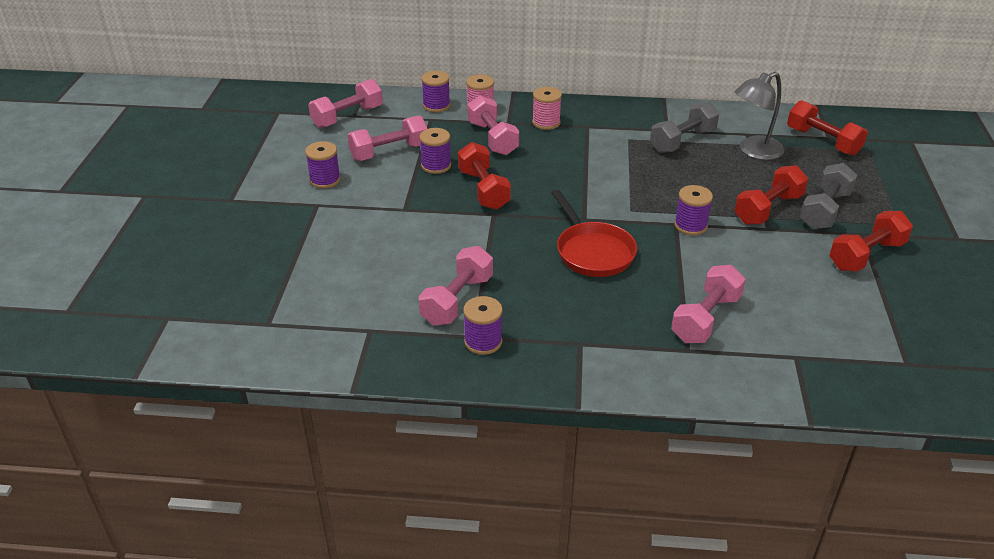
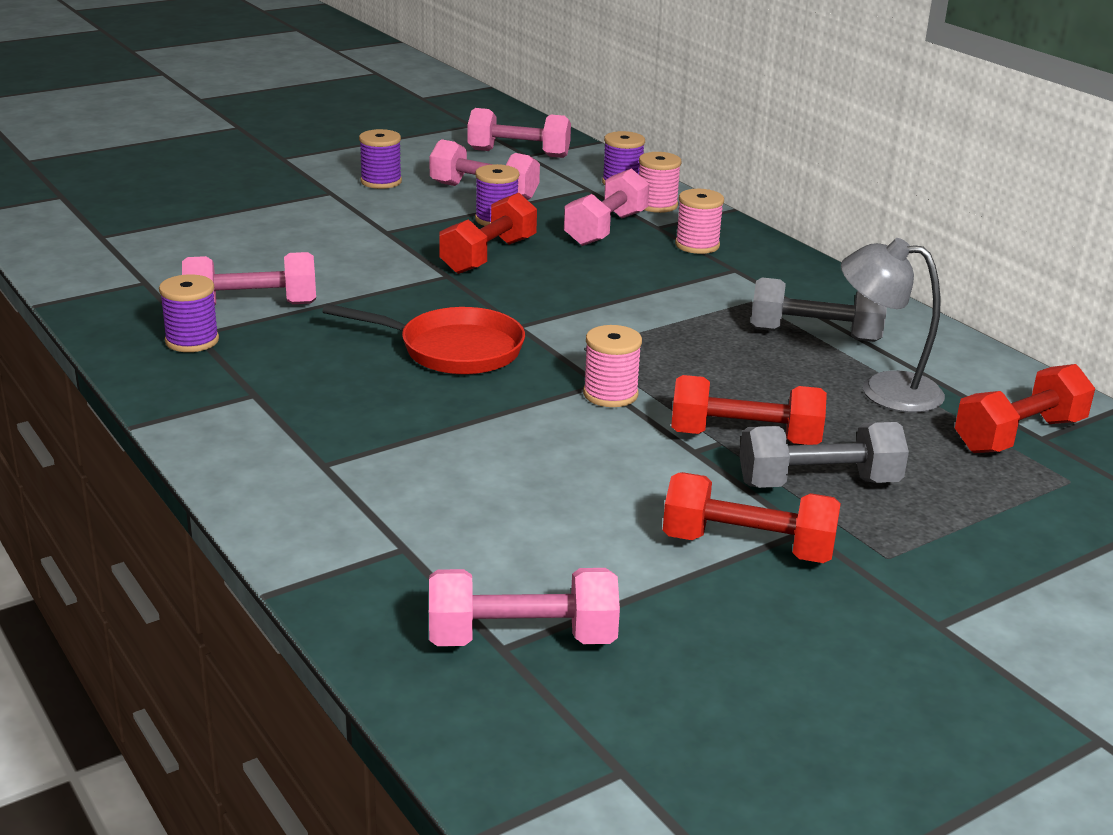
camera: 50 degrees right, 10 degrees down
(592, 252) = (453, 350): red pan -> red pan turned 105 degrees counterclockwise
(690, 226) = (610, 394): purple spool -> pink spool
(706, 318) = (408, 459): pink dumbbell -> pink dumbbell (522, 639)
(823, 141) = (1019, 435): red dumbbell -> red dumbbell turned 45 degrees clockwise

